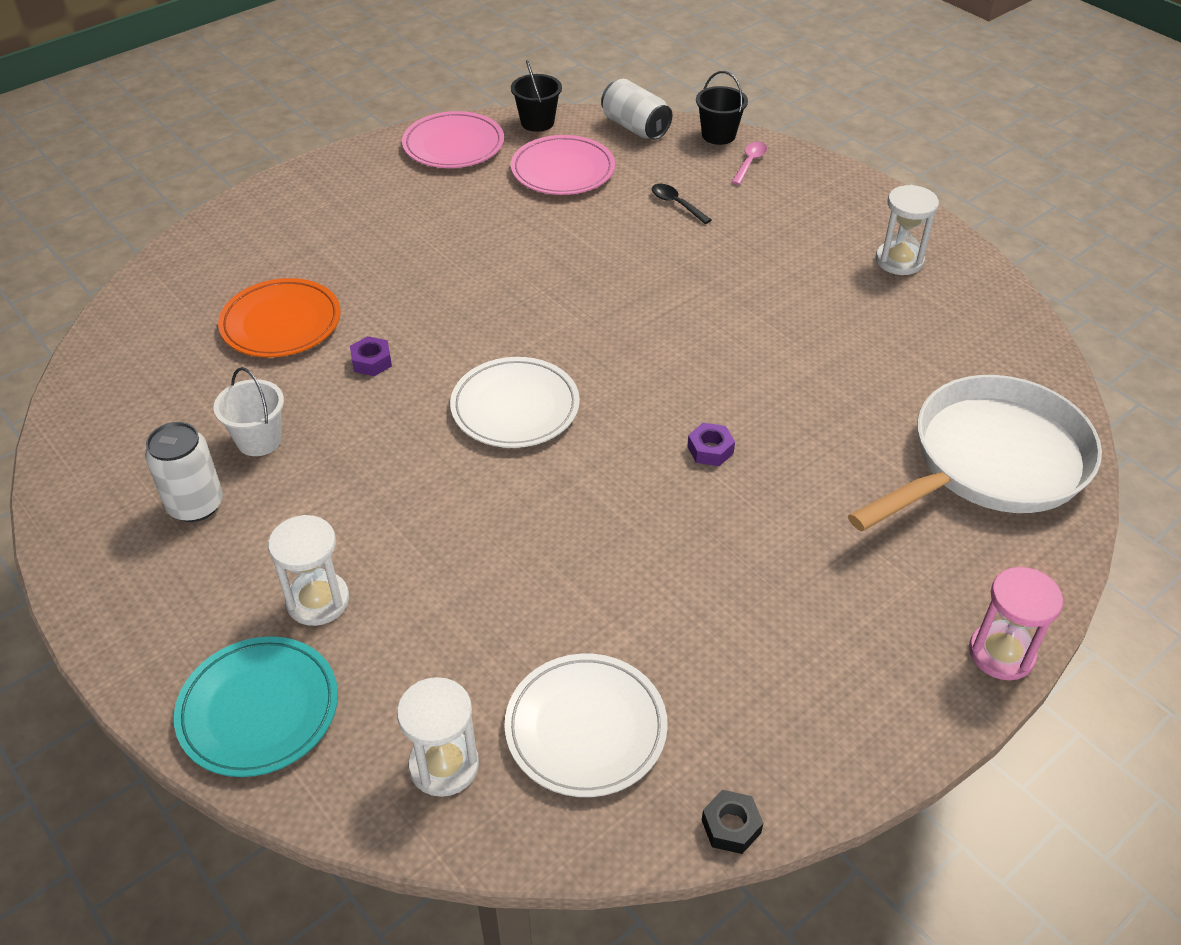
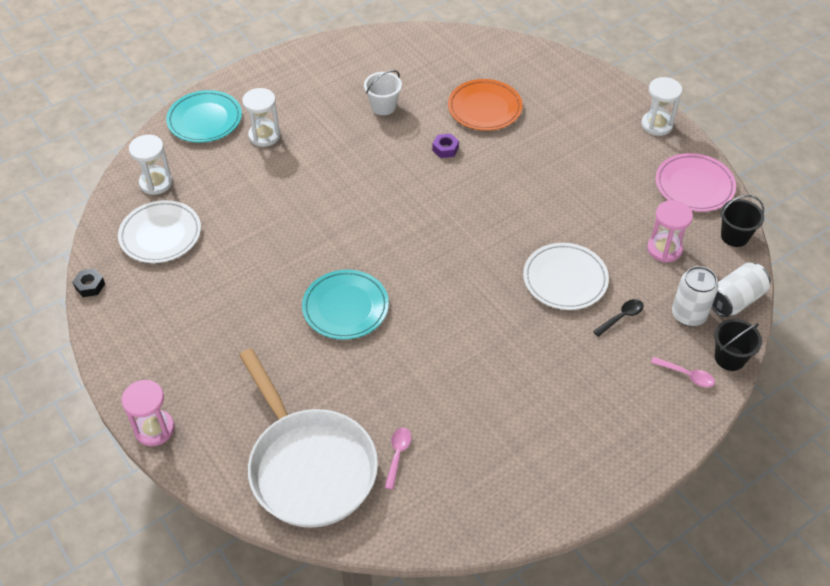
camera: 95 degrees right, 5 degrees up
(195, 505) = (338, 87): white can -> white can (688, 315)
(515, 407) = (397, 214): white plate -> white plate (565, 279)
(563, 170) = (664, 249): pink plate -> pink hourglass
(710, 450) = (345, 307): purple nut -> turquoise plate
(899, 261) = (545, 460): white hourglass -> white hourglass (657, 125)
(939, 379) = (398, 455): none -> pink spoon

